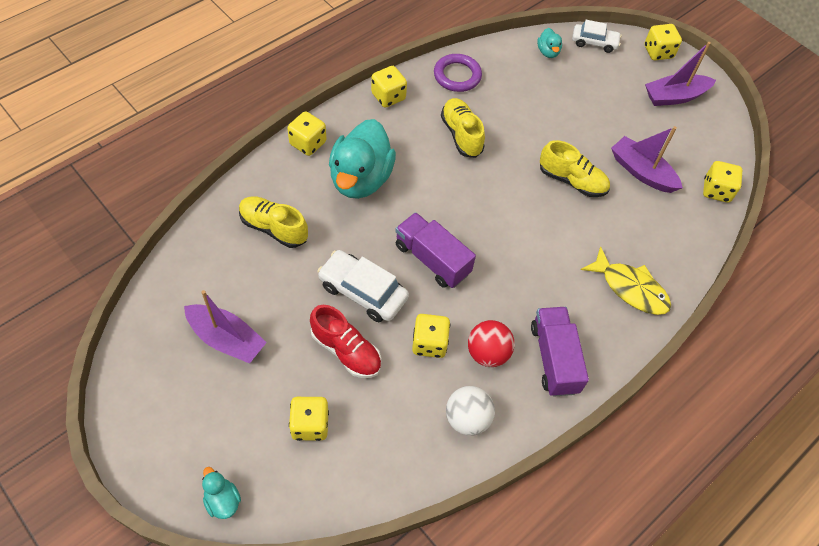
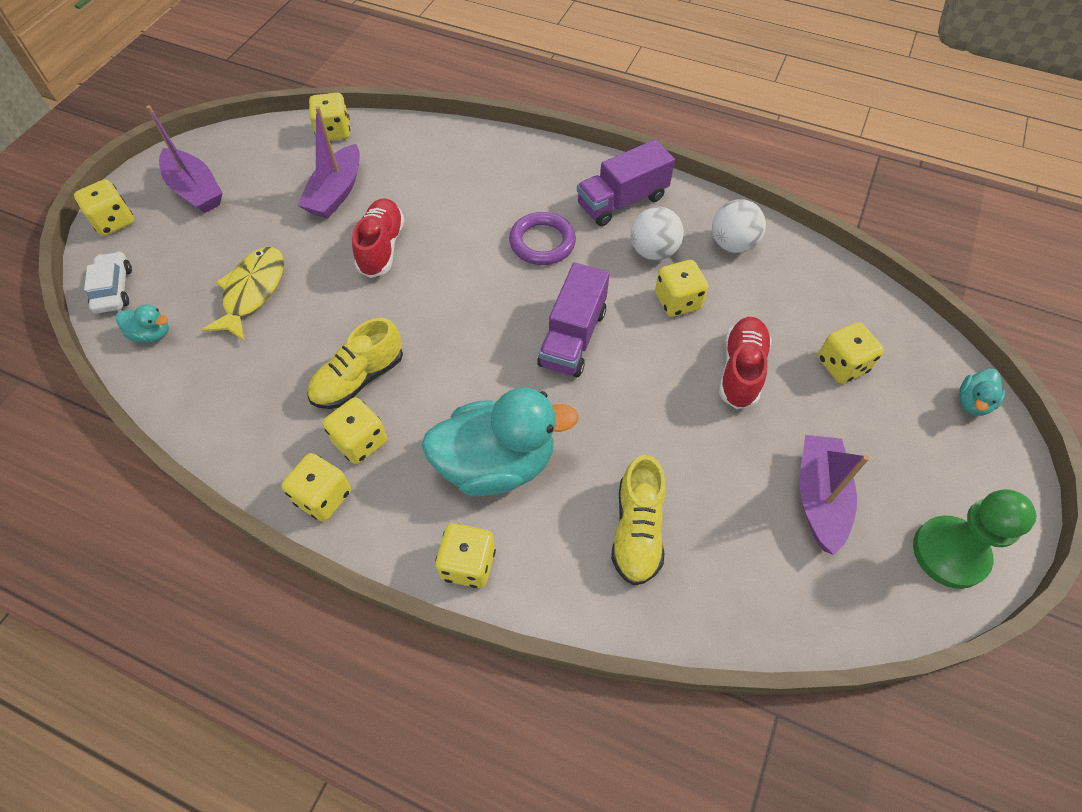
camera: 110 degrees left, 0 degrees up
(141, 392) = (950, 553): none -> green pawn
(363, 292) = (660, 386): white car -> none
(415, 122) = (360, 441): none -> yellow dice
(457, 76) = (242, 425): purple ring -> purple ring (542, 242)
(487, 353) = (653, 251): red ball -> white ball
(548, 52) = (152, 334): turquoise duck -> turquoise duck turned 45 degrees clockwise
(572, 181) = (381, 247): yellow shoe -> red shoe
(630, 288) = (502, 167): yellow fish -> yellow fish (252, 292)

